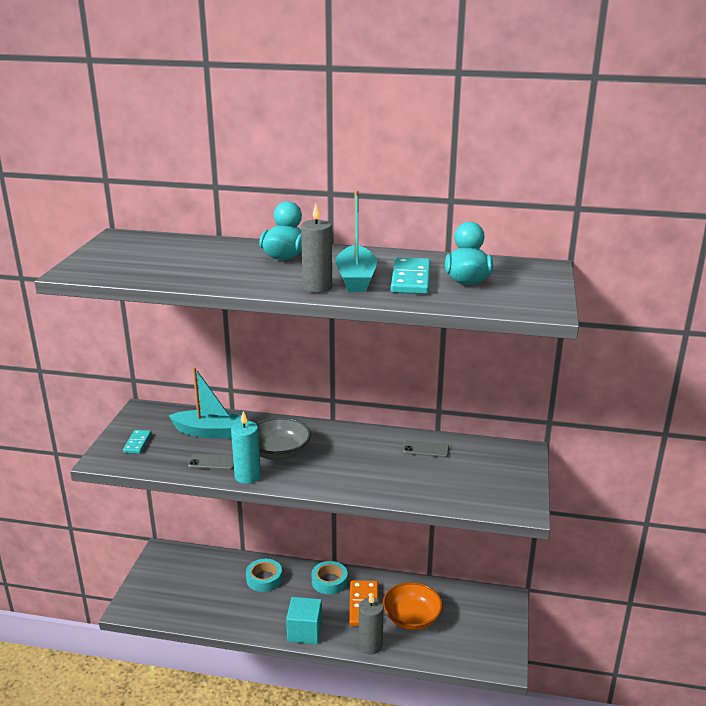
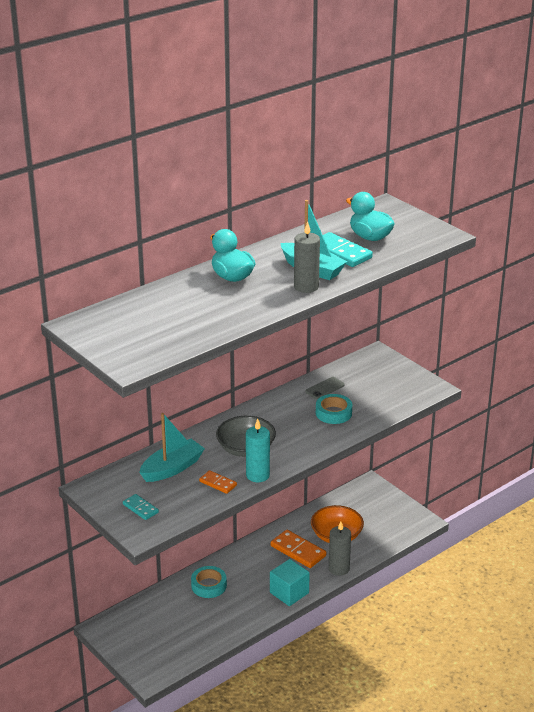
camera: 50 degrees left, 5 degrees up
(212, 462) = (218, 483): grey phone -> orange domino
(329, 581) = (253, 554): turquoise tape -> turquoise tape (333, 413)

